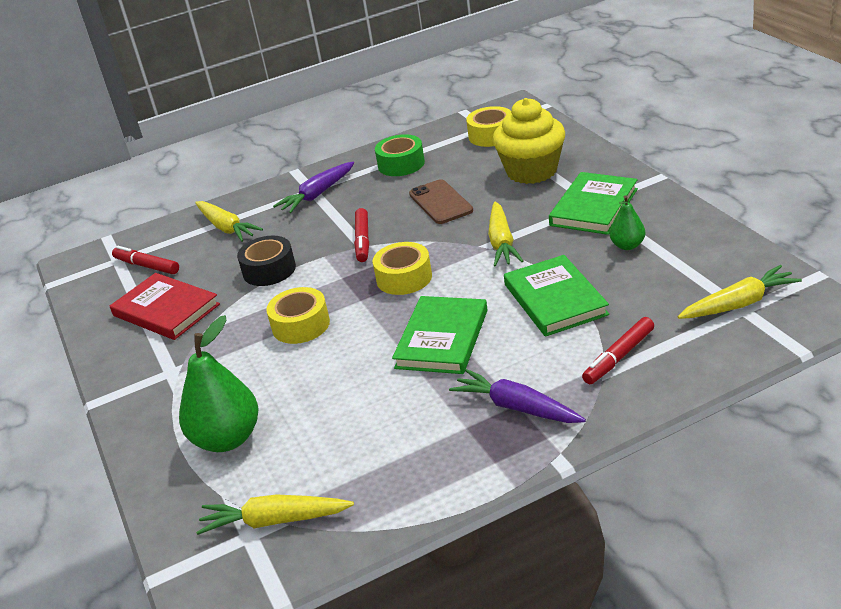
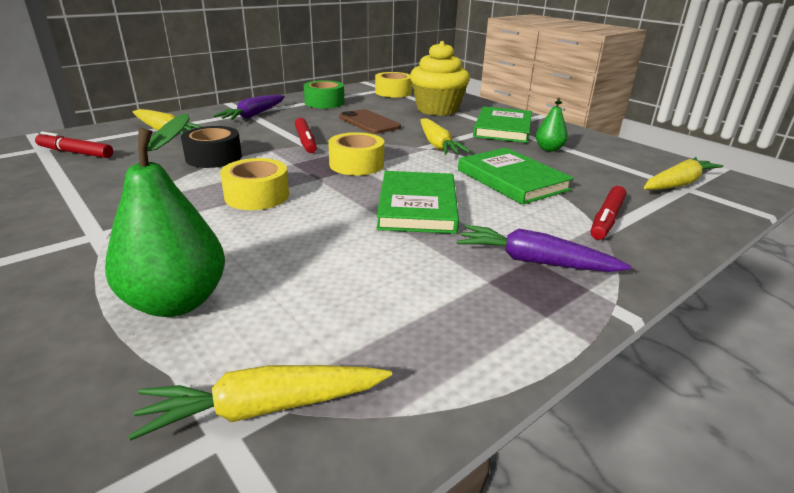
camera: 20 degrees left, 5 degrees down
(166, 310) = (95, 184): red book -> none

